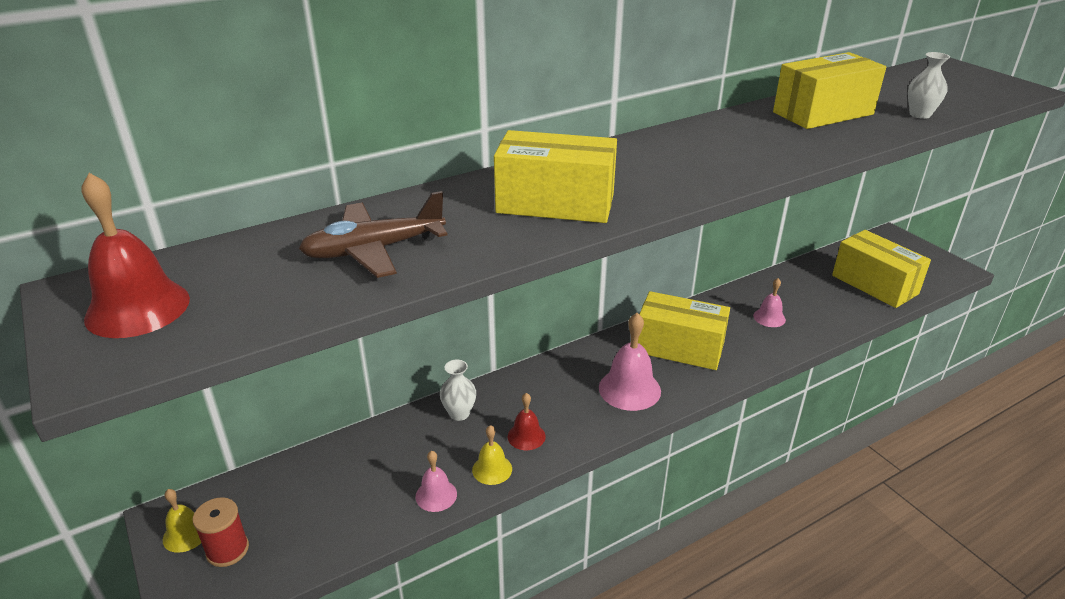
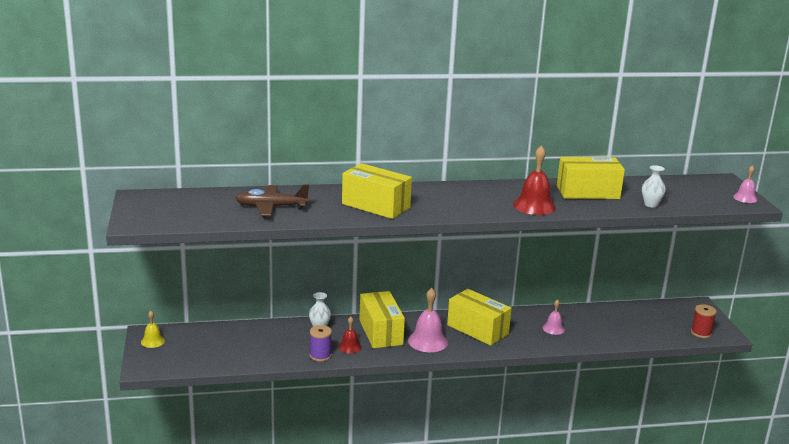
camera: 20 degrees right, 10 degrees down
(137, 308) = (159, 208): red bell -> red bell (534, 206)
(227, 550) = (169, 352): red spool -> red spool (701, 333)
(436, 495) = (283, 358): pink bell -> pink bell (745, 198)
(492, 469) = (320, 355): yellow bell -> purple spool
(874, 284) = (650, 328): yellow box -> yellow box (380, 332)

